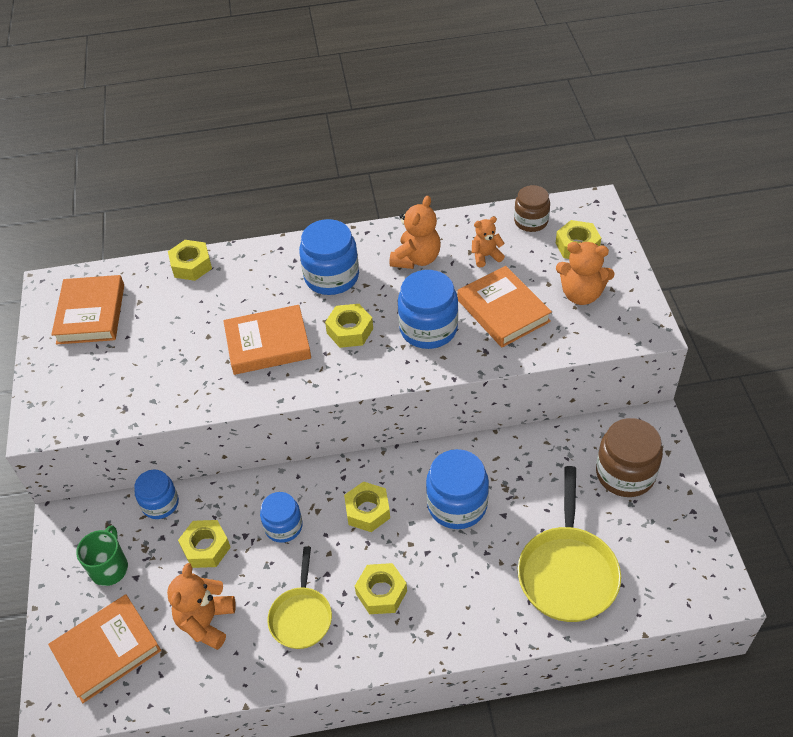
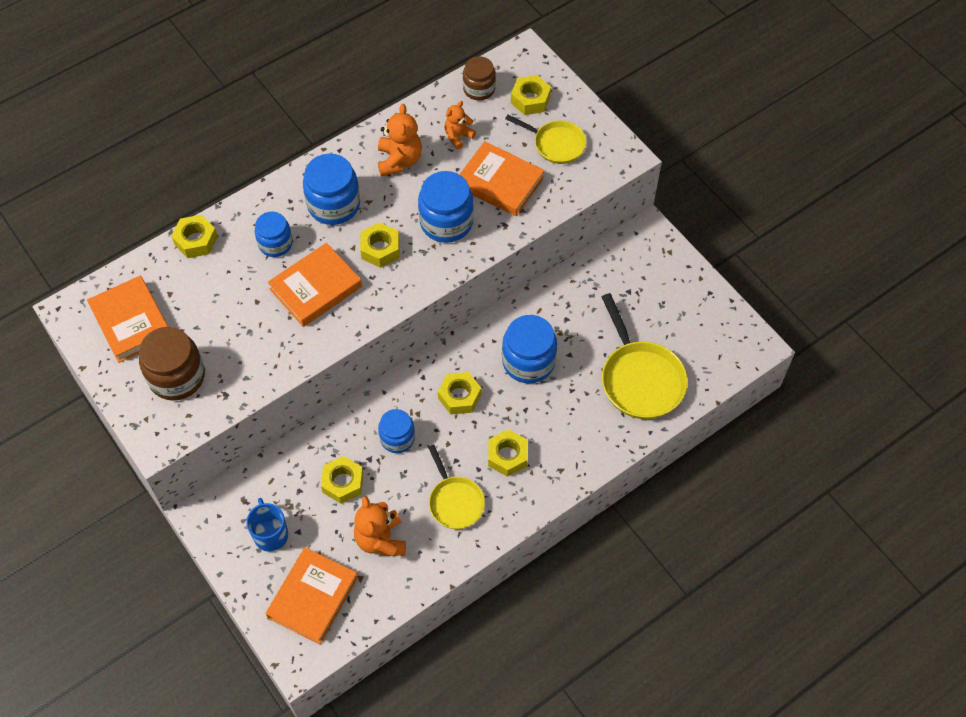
camera: 30 degrees left, 10 degrees up
(110, 568) = (270, 534): green mug -> blue mug
(160, 504) = (279, 464): blue jar -> blue jar (275, 243)
(581, 294) = (556, 144): orange teddy bear -> yellow pan
(625, 473) = (645, 282): brown jar -> brown jar (177, 376)

